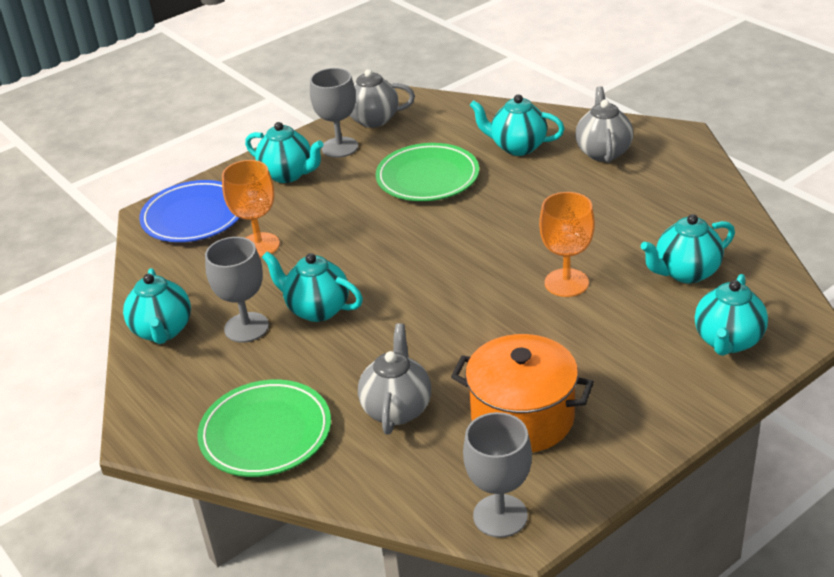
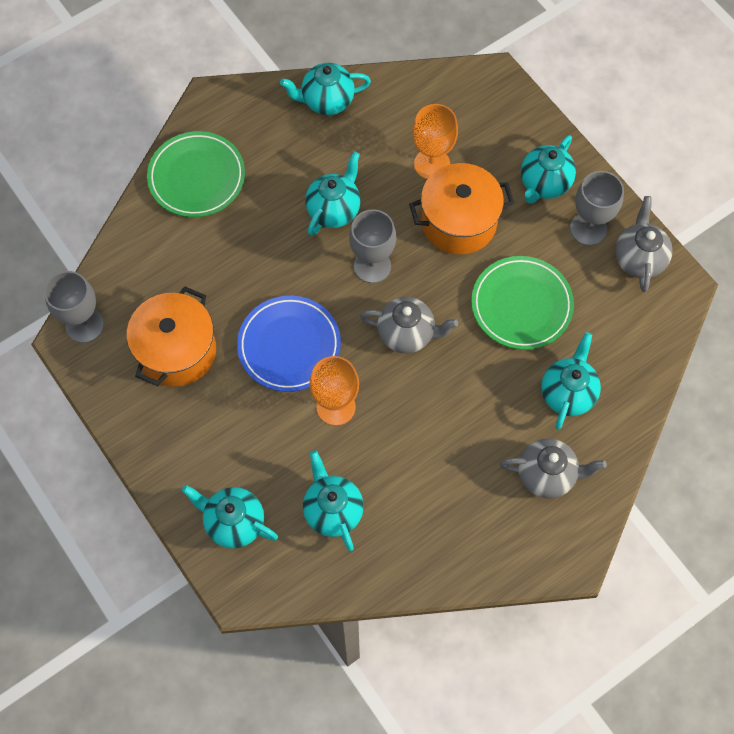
camera: 90 degrees right, 30 degrees up
(194, 217) = (484, 110): blue plate -> blue plate (289, 346)
(246, 327) = (320, 159): grey goblet -> grey goblet (372, 266)
(333, 222) = (458, 222): none -> orange pot
(397, 409) = (204, 265): grey teapot -> grey teapot (407, 334)

